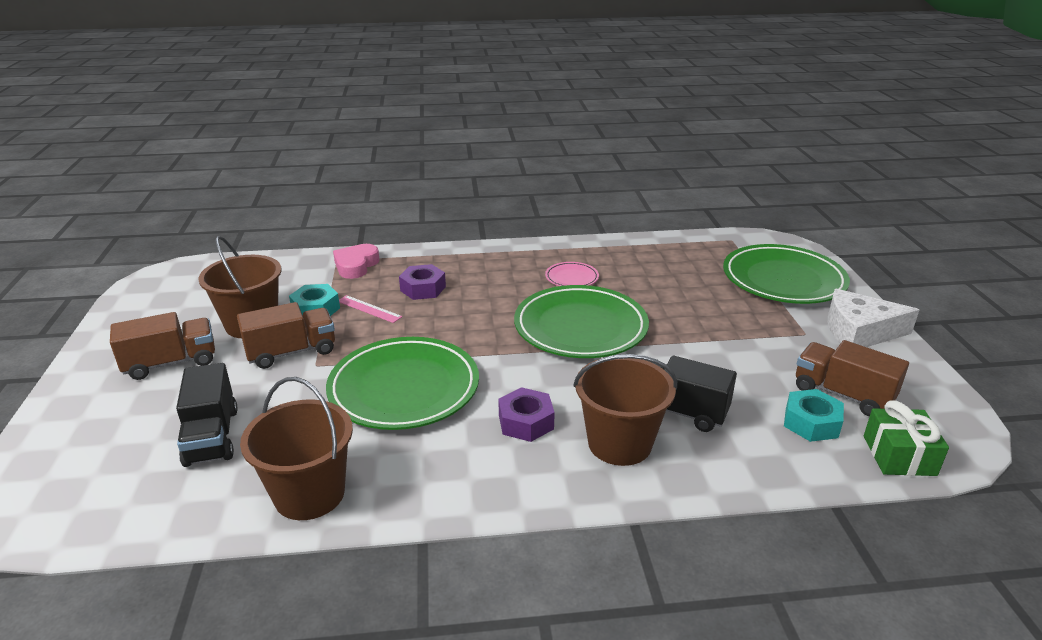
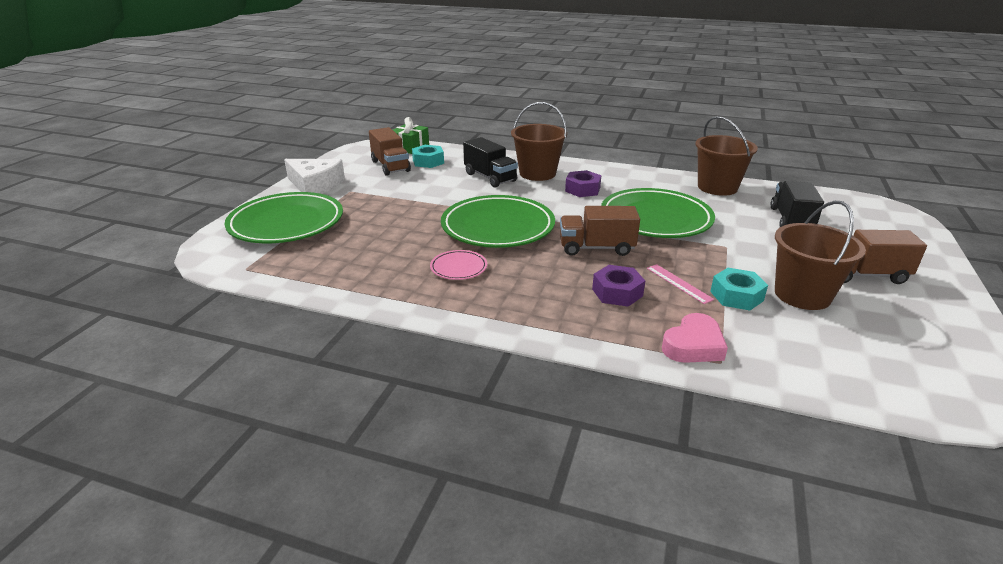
camera: 155 degrees left, 0 degrees up
(291, 352) = (750, 260): brown truck -> brown truck (596, 248)

